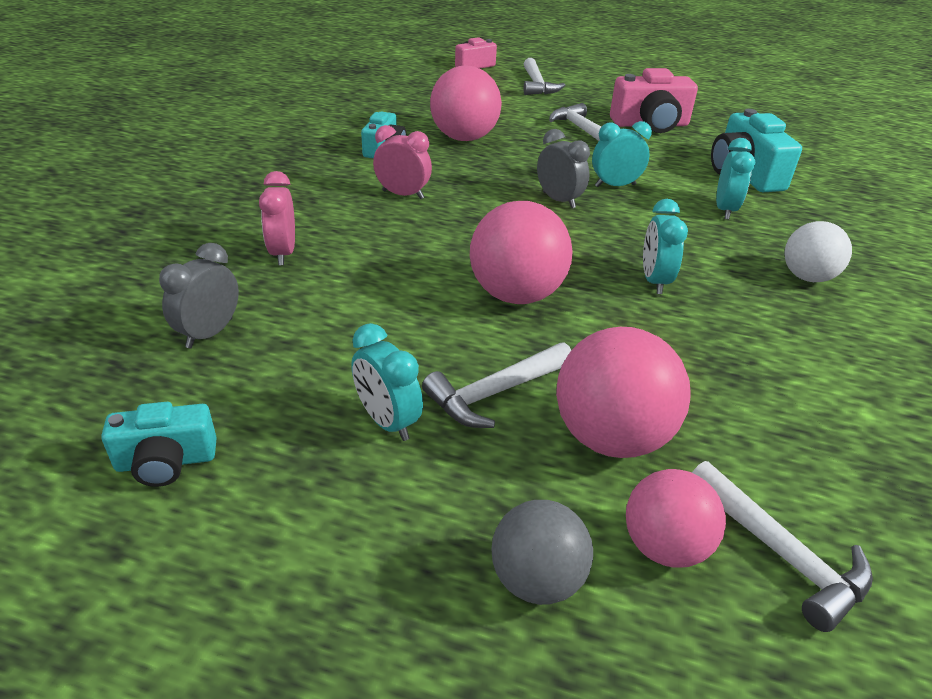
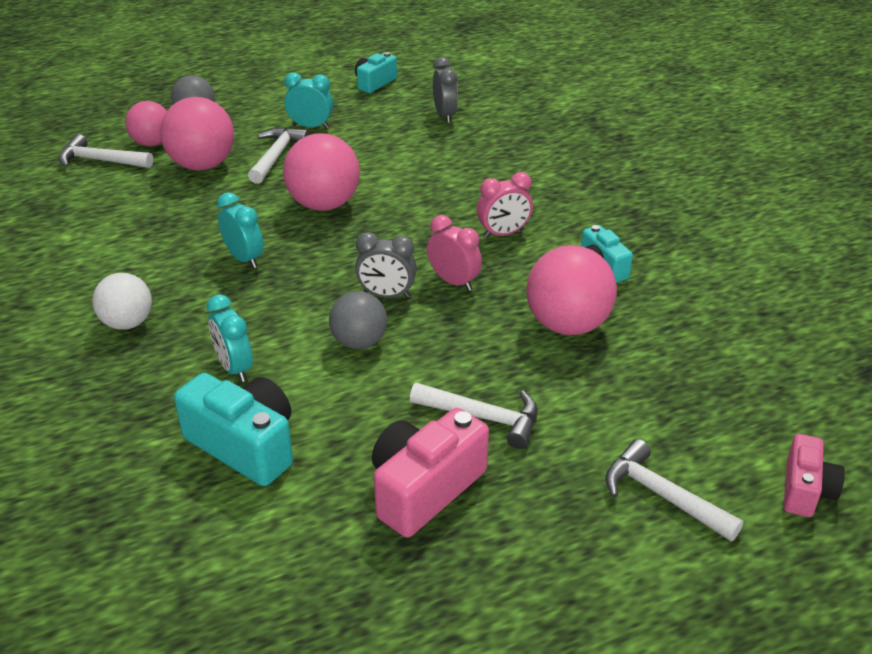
camera: 140 degrees right, 0 degrees up
(283, 253) = (491, 159): pink clock -> pink clock (453, 282)
(615, 185) = (359, 342): turquoise clock -> grey ball

